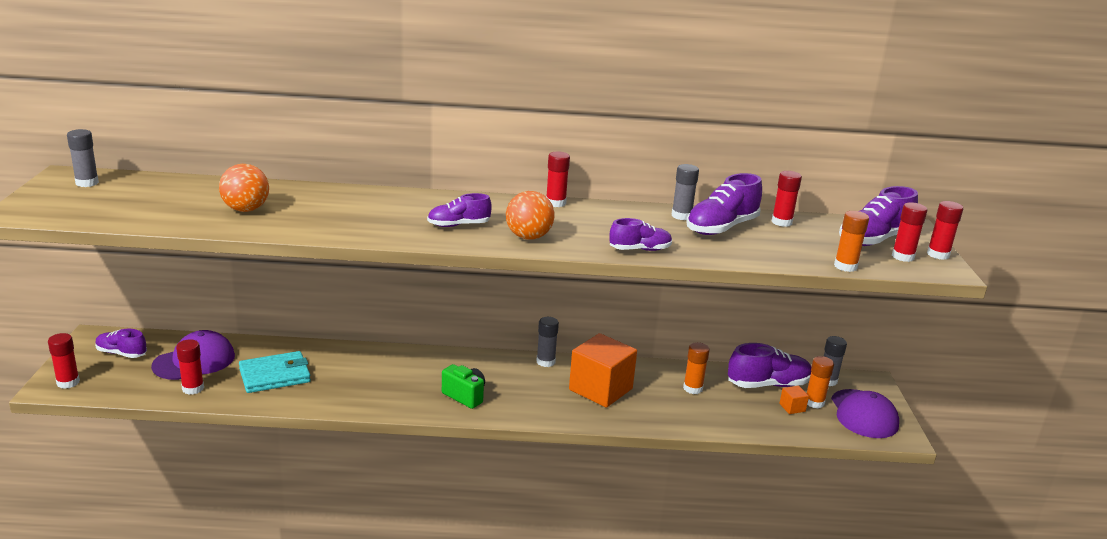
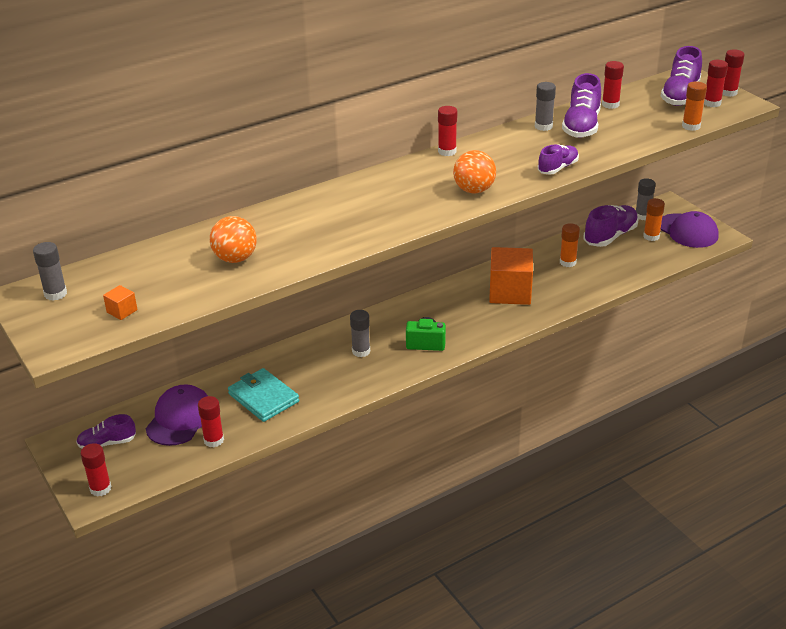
camera: 30 degrees left, 10 degrees up
(275, 375) = (263, 398): turquoise wallet -> turquoise wallet turned 75 degrees counterclockwise
(458, 225) = (412, 201): purple shoe -> none
(545, 362) = (447, 289): grey glue stick -> grey glue stick (361, 351)
(792, 407) = (642, 247): orange cube -> orange cube (122, 311)

